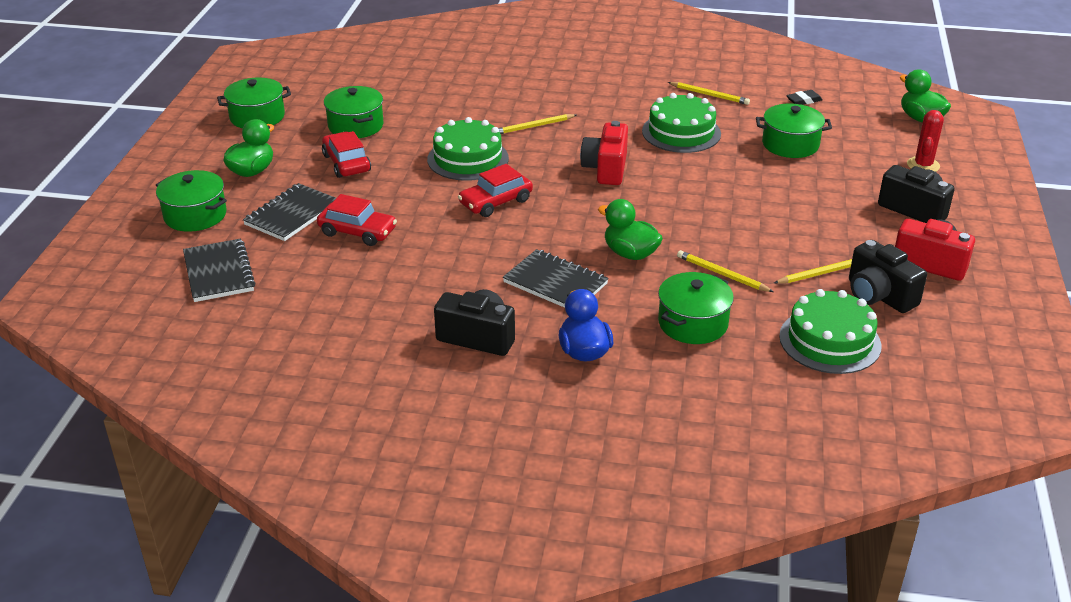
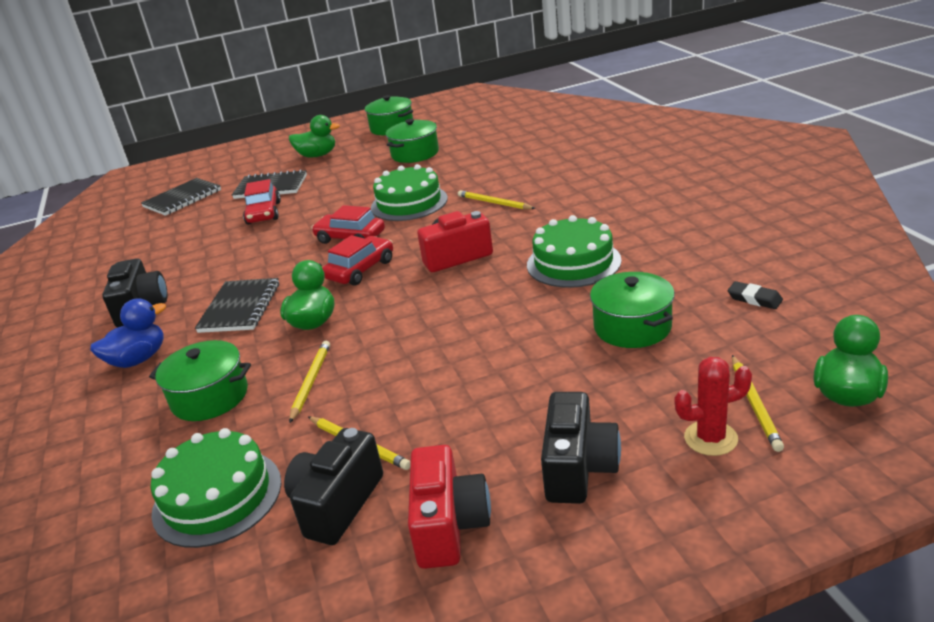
camera: 65 degrees right, 5 degrees down
(195, 215) = (247, 166): green pot -> none
(346, 163) = (357, 173): red car -> red car (360, 270)
(709, 95) = (677, 247): yellow pencil -> yellow pencil (755, 404)

